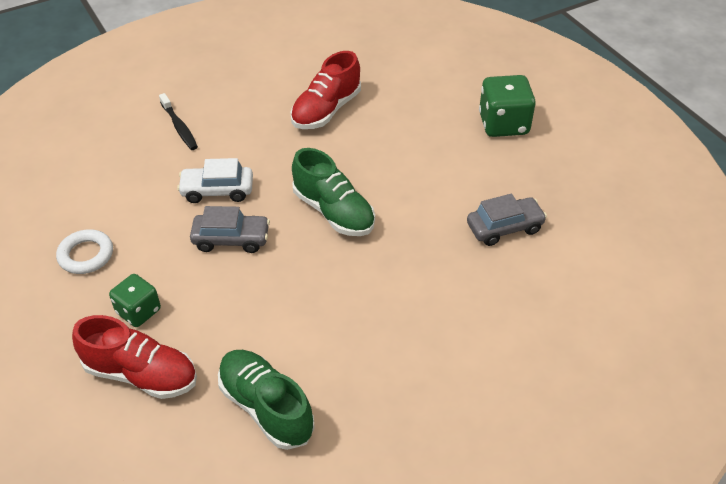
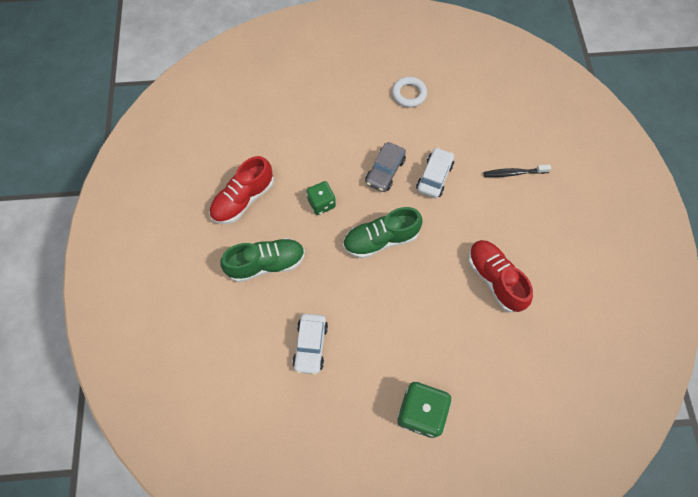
camera: 115 degrees right, 20 degrees up
(138, 311) = (351, 109): green dice -> green dice (321, 203)
(141, 374) = (307, 101): red shoe -> red shoe (243, 199)
(266, 407) = (253, 150): green shoe -> green shoe (266, 264)
(504, 228) = (310, 345): grey car -> white car

